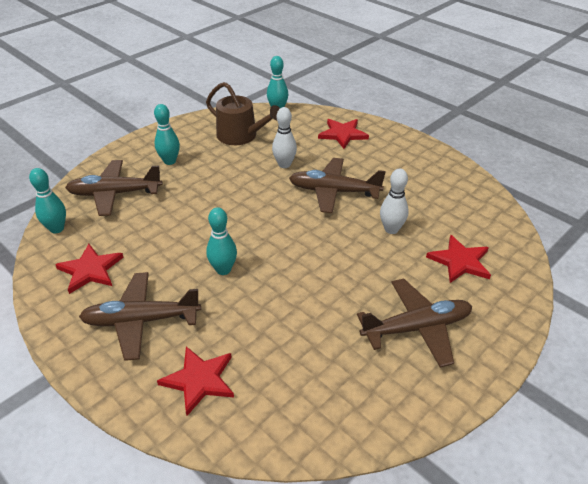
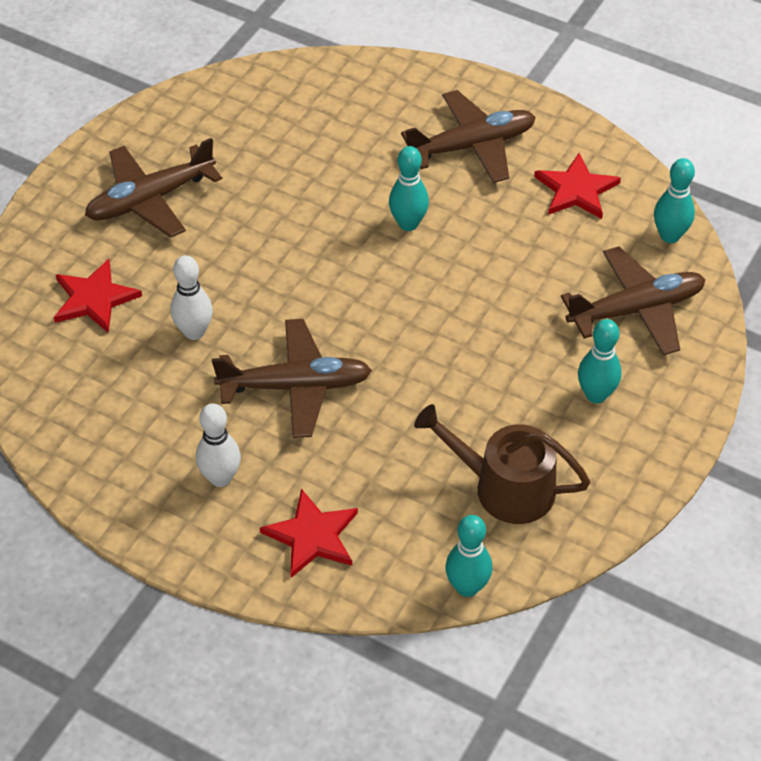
camera: 165 degrees right, 10 degrees up
(199, 380) = (375, 104): red star -> none
(284, 164) = (396, 430): white bowling pin -> white bowling pin (220, 478)

